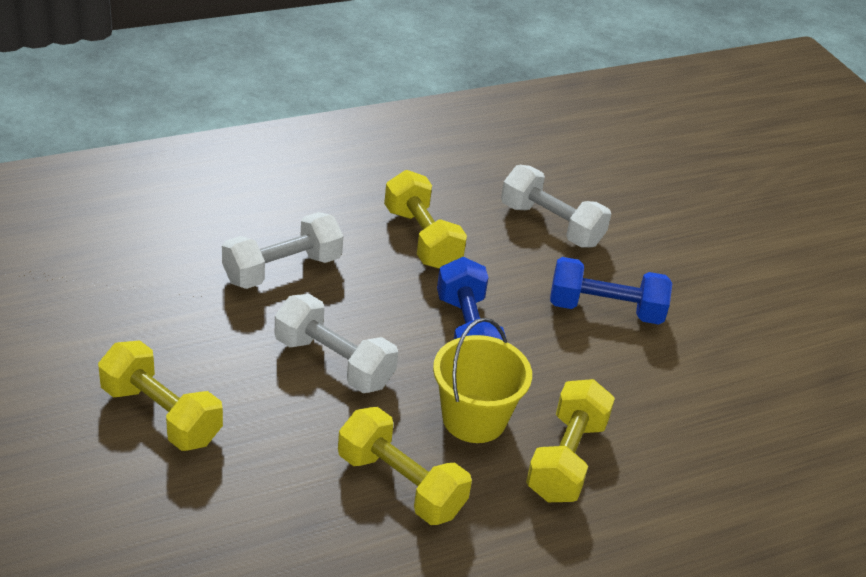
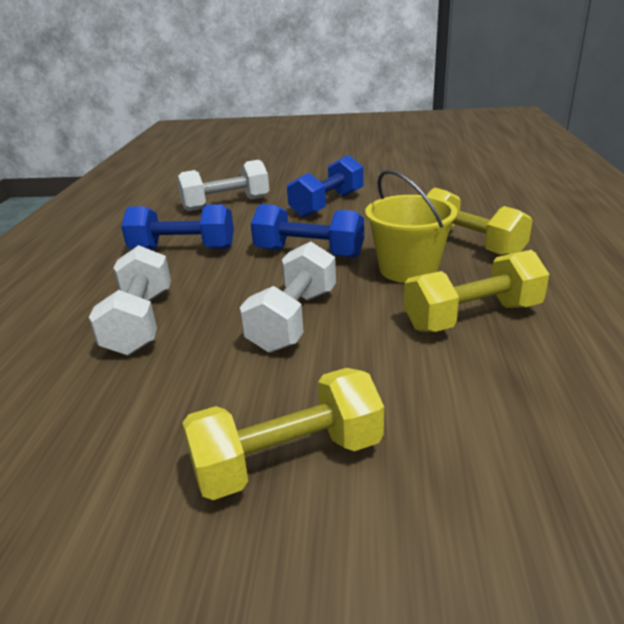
camera: 55 degrees left, 10 degrees down
(334, 362) = (294, 319): white dumbbell -> white dumbbell turned 45 degrees counterclockwise
(422, 238) = (183, 249): yellow dumbbell -> blue dumbbell

